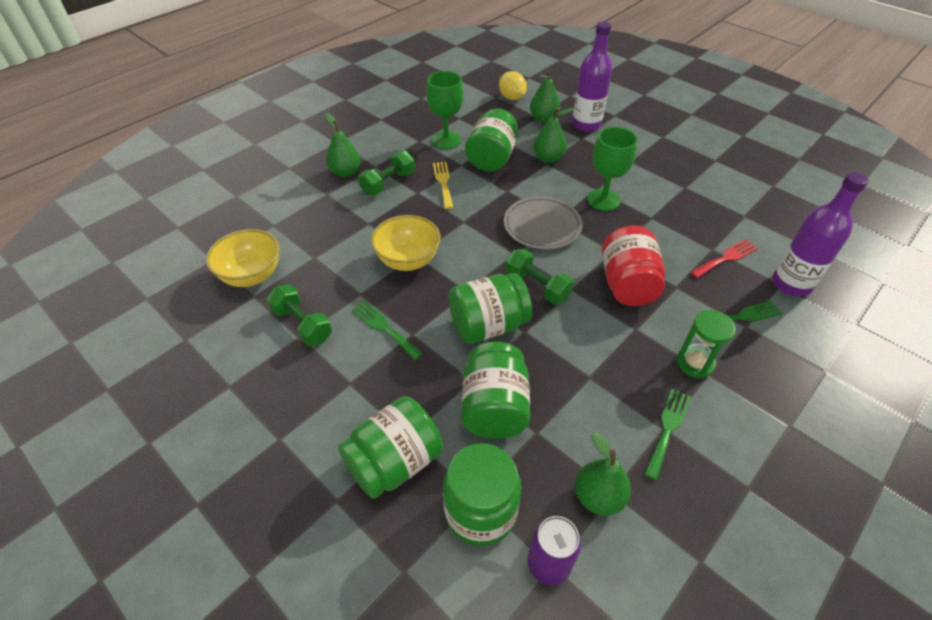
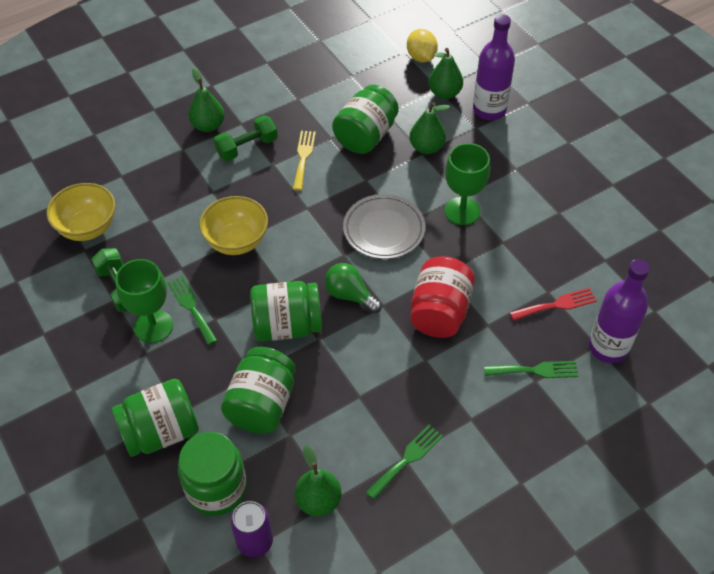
camera: 15 degrees right, 5 degrees up
(446, 140) = (326, 103): green goblet -> green goblet (153, 326)
(537, 286) = (350, 295): green dumbbell -> green light bulb
(695, 363) = (464, 406): green hourglass -> none

